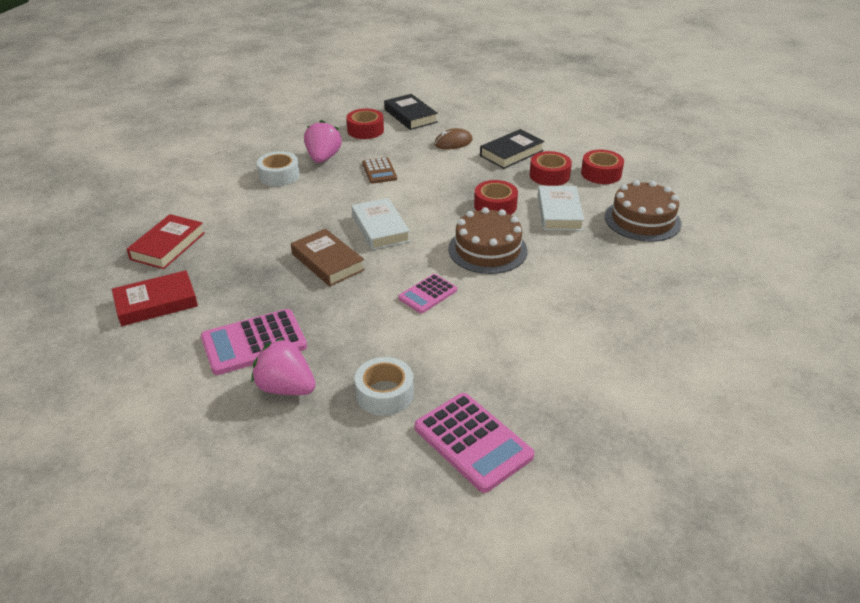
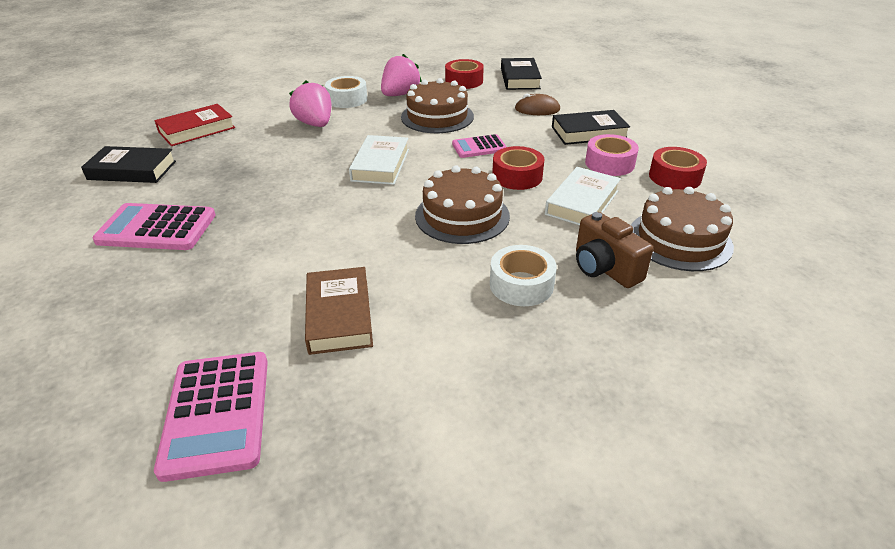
camera: 30 degrees right, 0 degrees up
(156, 303) = (132, 170): red book -> black book
(286, 388) = (129, 278): pink strawberry -> pink strawberry (315, 124)
(327, 262) = (300, 180): brown book -> brown book (339, 315)
(379, 171) = (437, 117): brown calculator -> brown cake
(384, 394) = (199, 321): white tape -> white tape (521, 284)
(427, 294) = (353, 239): pink calculator -> pink calculator (479, 147)
(549, 175) = (609, 163): red tape -> pink tape
(615, 256) = (604, 268): none -> brown camera

